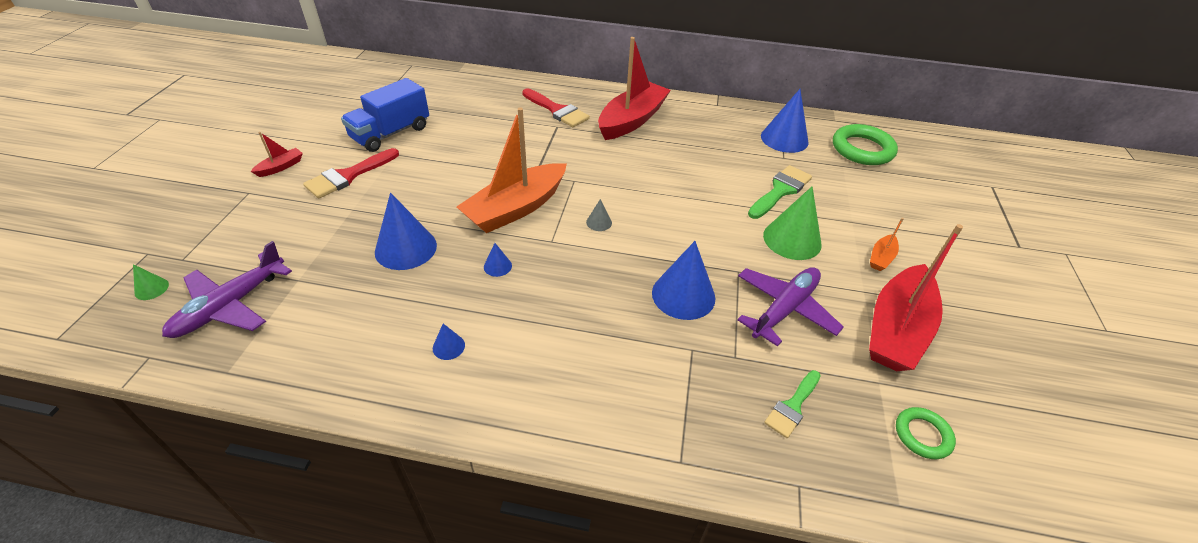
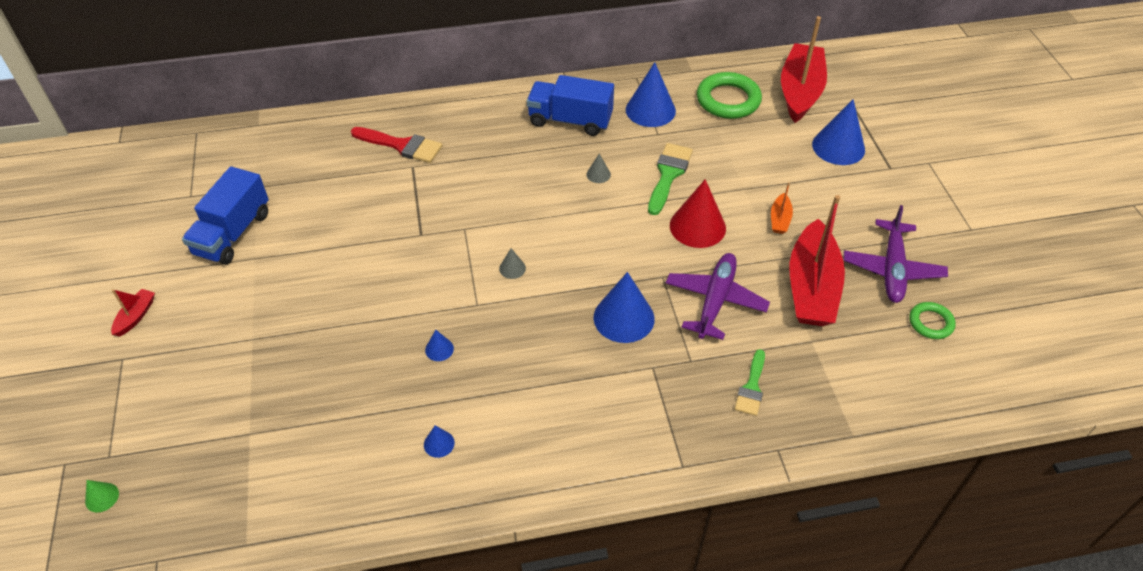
camera: 20 degrees left, 5 degrees up
(230, 305) = (199, 483): purple plane -> purple plane (892, 269)
(348, 176) = (220, 302): red brush -> none
(406, 248) = (337, 362): blue cone -> blue cone (838, 147)
(516, 208) = (422, 280): orange boat -> none
(632, 120) = (488, 134): red boat -> red boat (800, 91)
(707, 128) = (570, 120): none -> blue truck
(714, 173) = (598, 174): none -> grey cone
(792, 239) = (697, 226): green cone -> red cone
(922, 435) = (855, 374): green ring -> green ring (930, 323)

